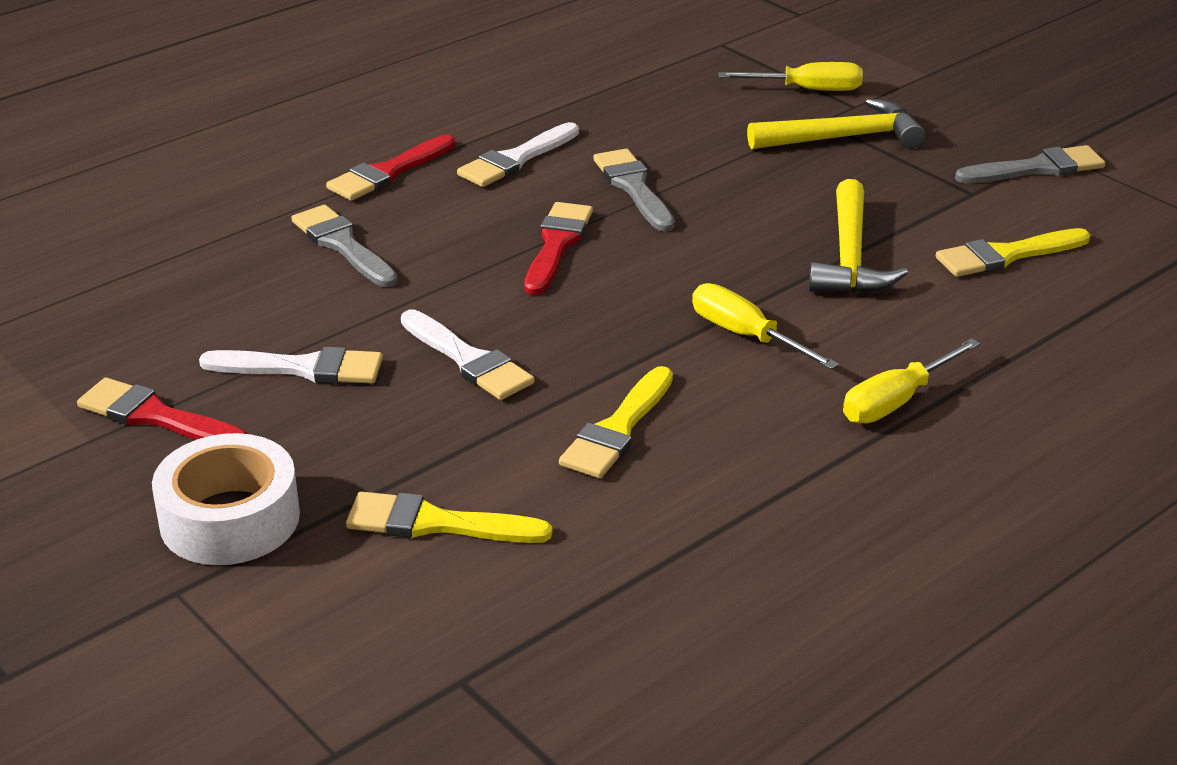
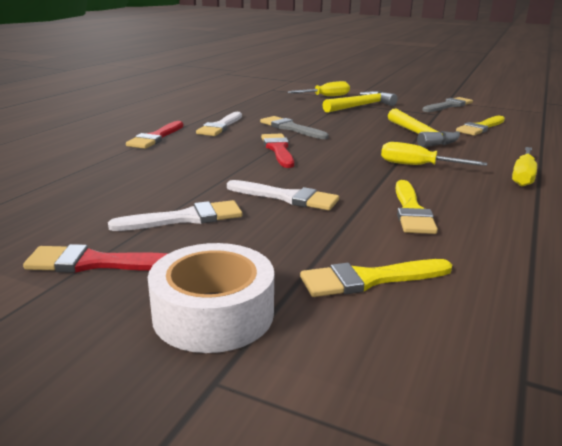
camera: 25 degrees left, 10 degrees down
(343, 245) = (157, 165): grey brush -> none

